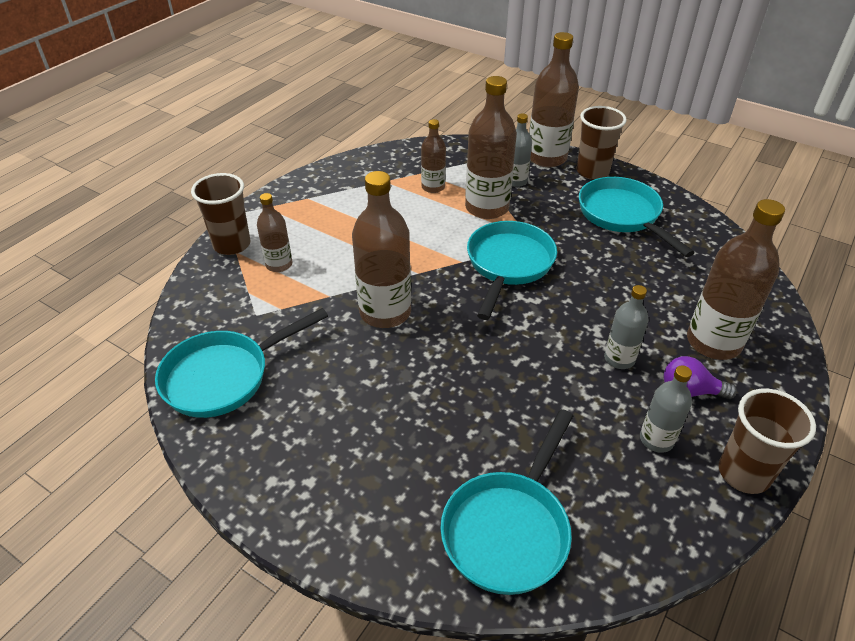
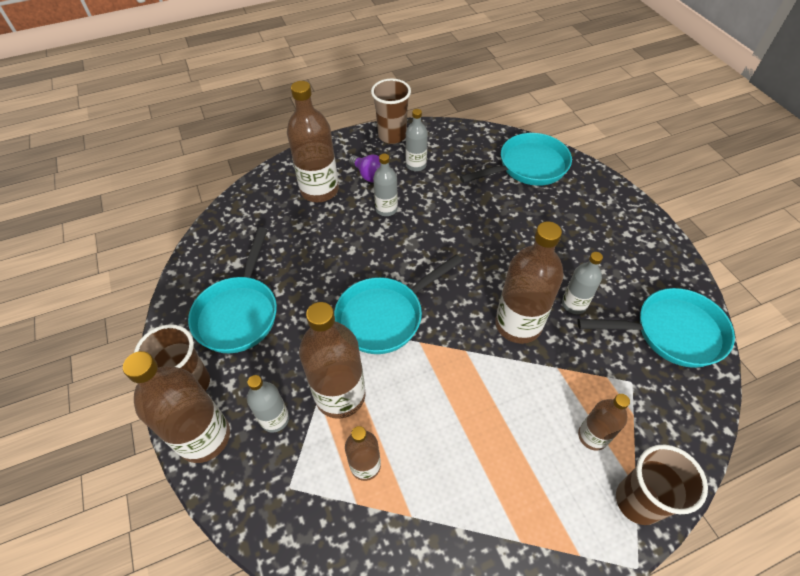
camera: 145 degrees left, 10 degrees up
(339, 356) = (574, 304): none -> grey bottle

